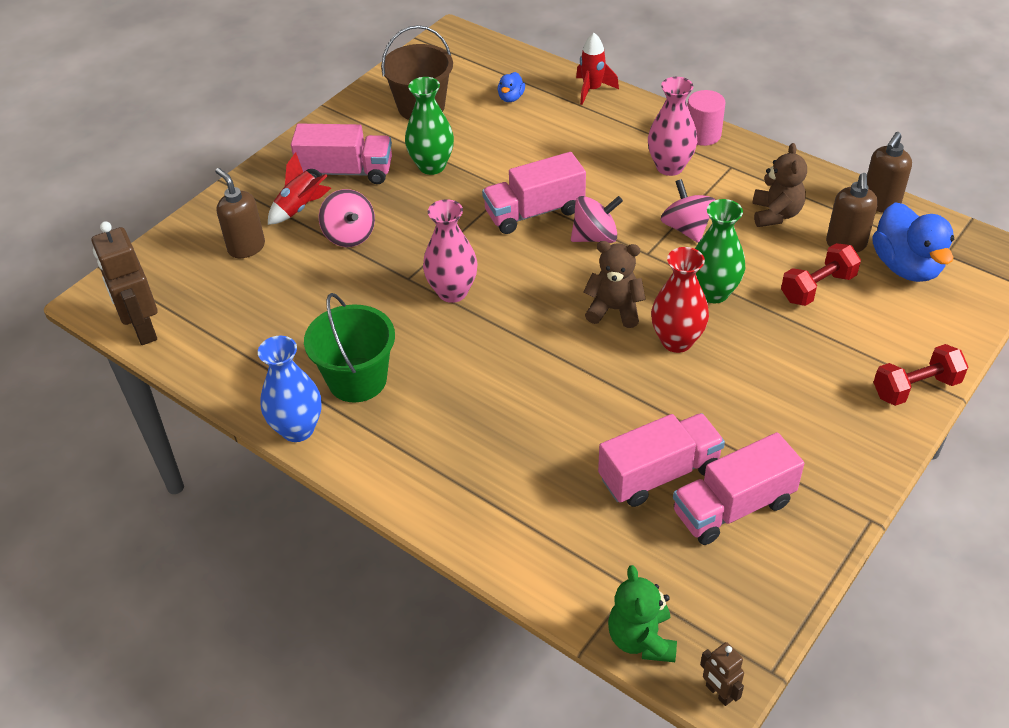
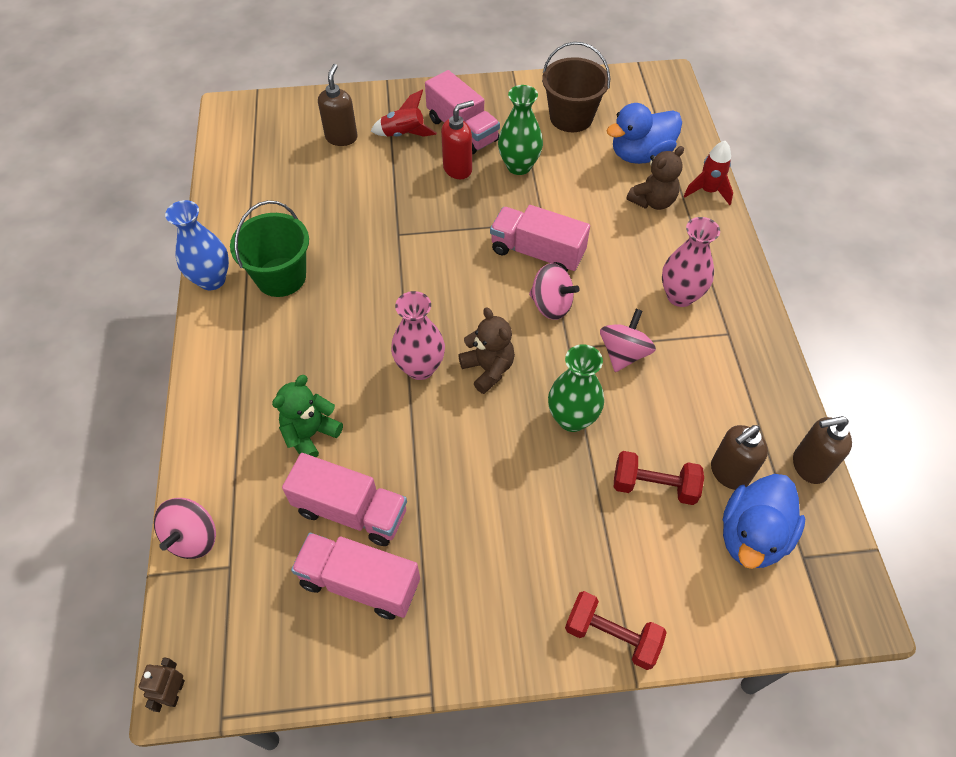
camera: 45 degrees right, 10 degrees up
(143, 329) = (226, 147): brown robot -> none
(349, 235) = (405, 176): pink spinning top -> pink spinning top (193, 537)
(385, 201) = (458, 169): none -> red soap dispenser
(452, 292) = (409, 266): pink vase -> pink vase (420, 368)
(511, 98) = (640, 154): blue duck -> blue duck, size x2.12
(641, 639) = (187, 606): green teddy bear -> green teddy bear (310, 434)
(677, 341) = (495, 430): red vase -> none
(702, 135) = (743, 290): pink cylinder -> none
(776, 214) = (708, 400): brown teddy bear -> brown teddy bear (653, 201)

